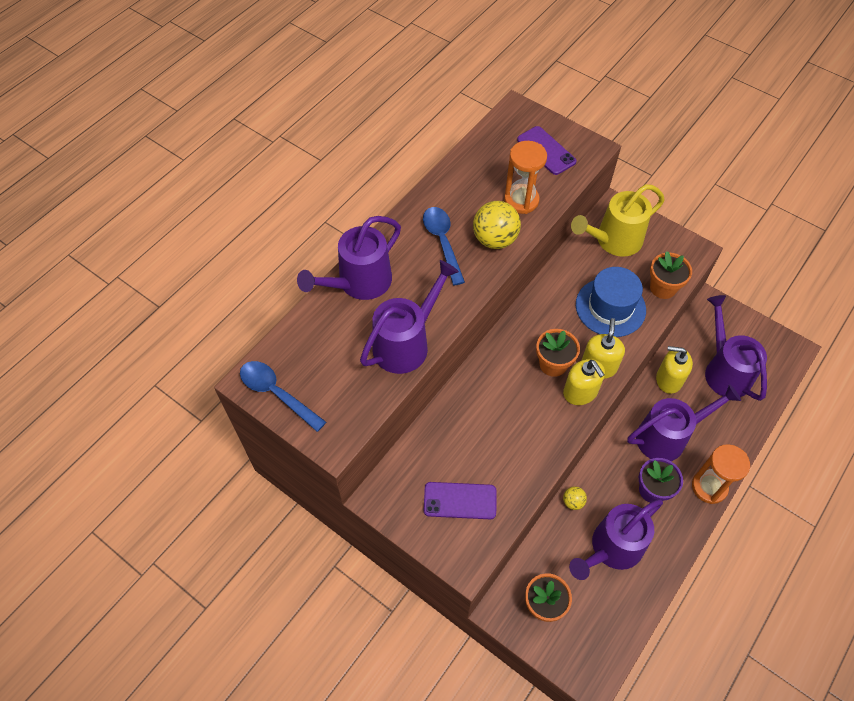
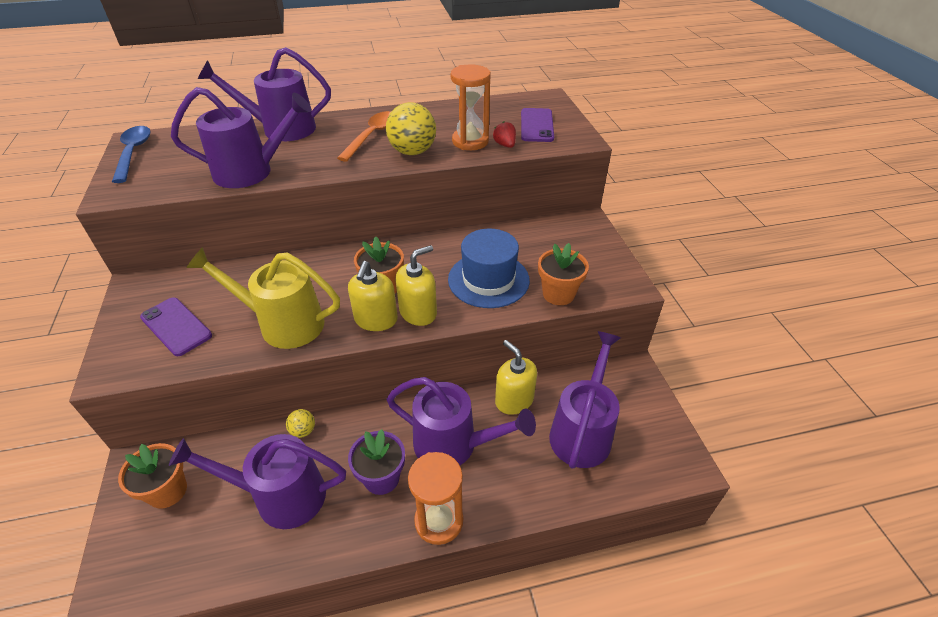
camera: 40 degrees right, 15 degrees down
(442, 242) = (372, 136): blue spoon -> orange spoon
(549, 188) = (505, 145): none -> red strawberry
(613, 241) = (554, 239): yellow watering can -> yellow watering can (282, 324)

